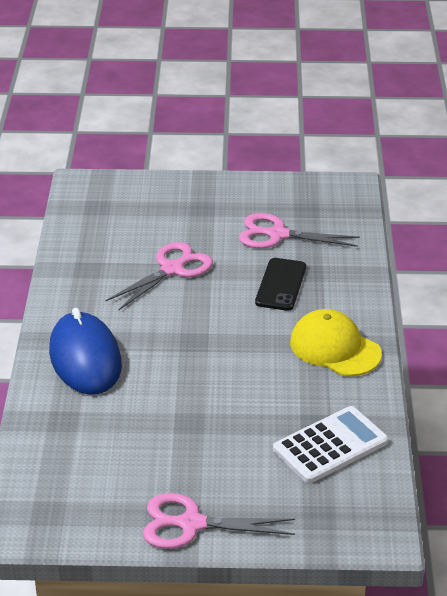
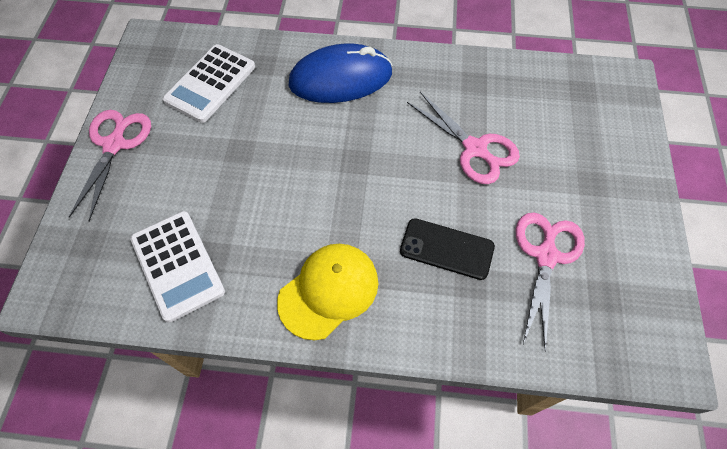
camera: 95 degrees right, 25 degrees up
(95, 459) = (210, 83): none -> white calculator

